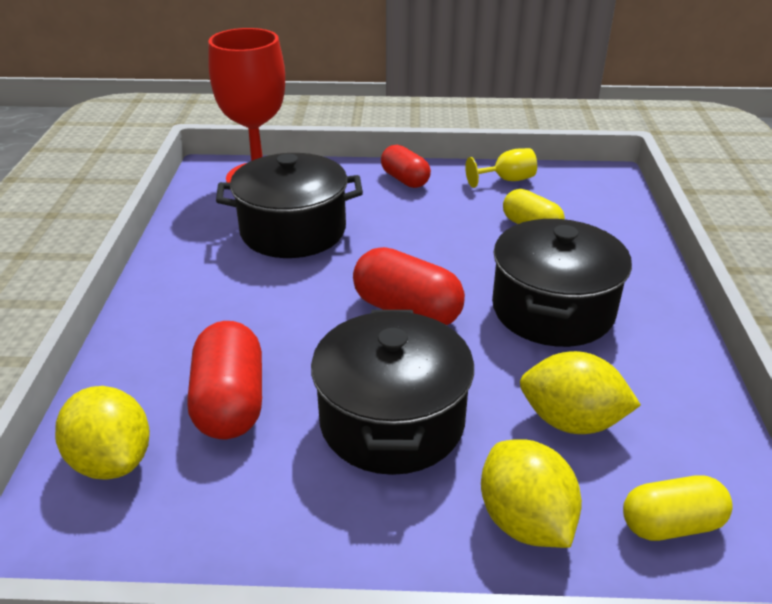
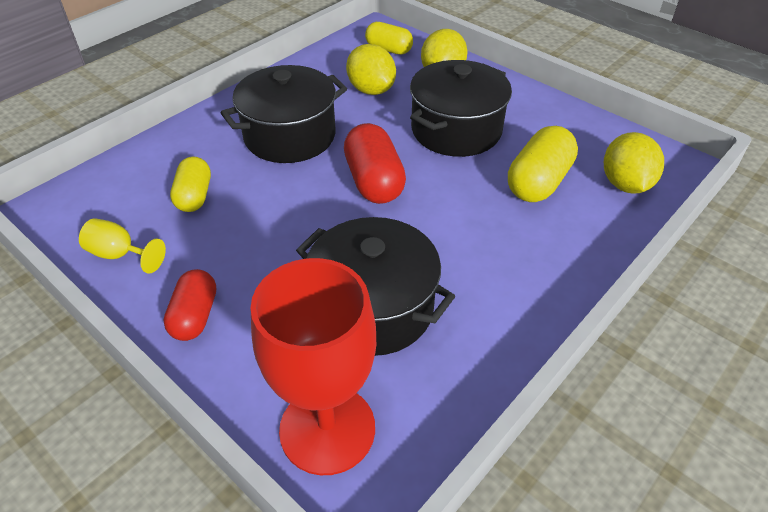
camera: 140 degrees left, 10 degrees up
(230, 403) = (538, 182): red capsule -> yellow capsule

